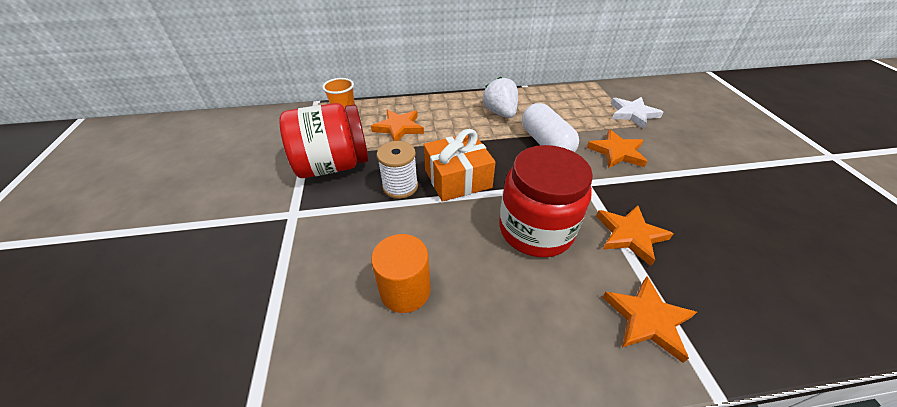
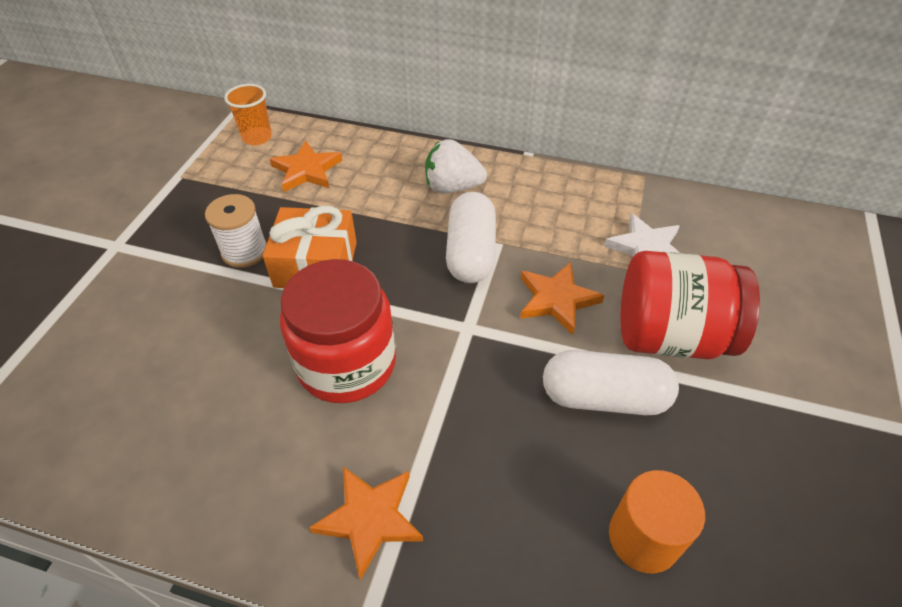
camera: 25 degrees right, 5 degrees up
(333, 165) = (196, 199): red jar -> red jar (670, 336)
(405, 290) = (154, 374): orange cylinder -> orange cylinder (643, 537)
(500, 113) = (452, 187): white strawberry -> white strawberry turned 90 degrees counterclockwise
(630, 235) = (453, 417): orange star -> none
(694, 193) = (604, 397): none -> white capsule

